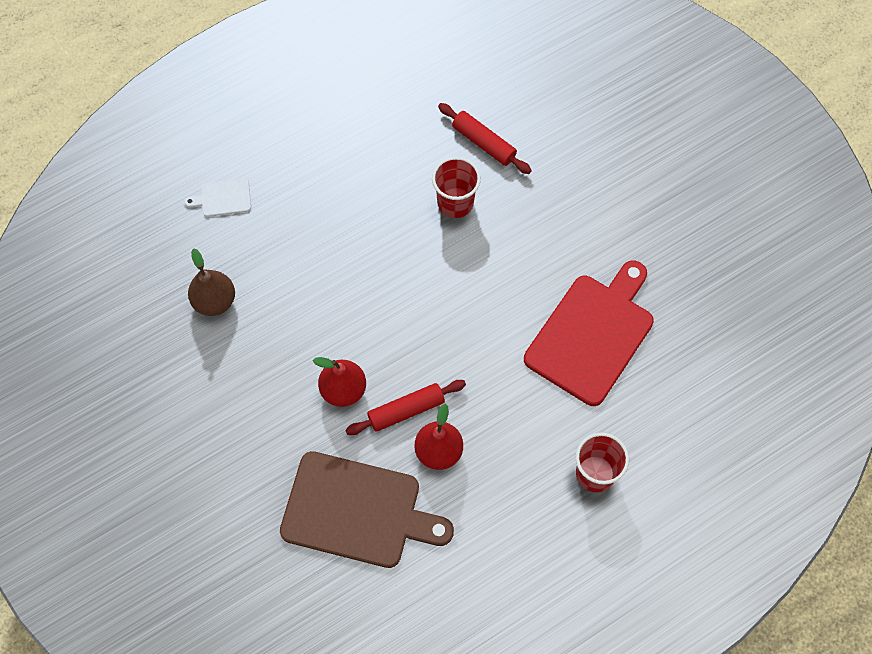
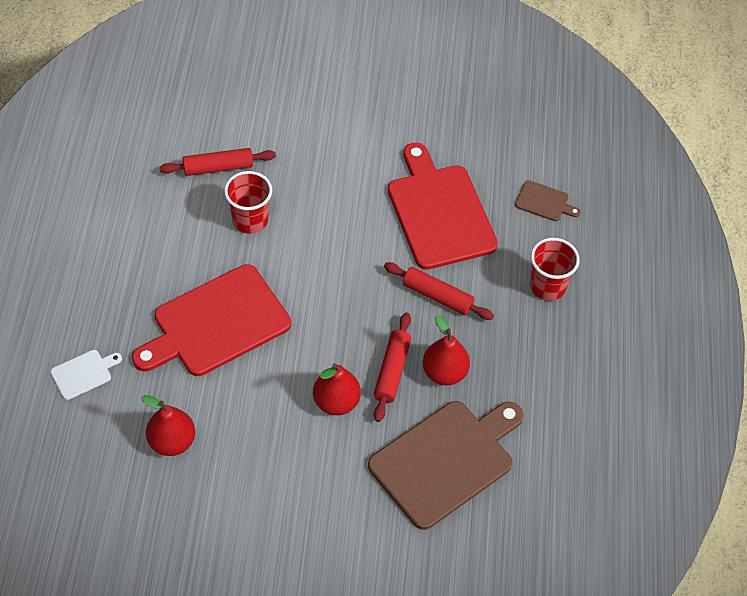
camera: 55 degrees left, 10 degrees down
(215, 301) = (172, 441): brown pear -> red pear
(223, 198) = (84, 373): white cutting board -> white cutting board turned 150 degrees counterclockwise
(340, 252) = (216, 324): none -> red cutting board
(507, 393) = (437, 296): none -> red rolling pin
(681, 410) = (544, 202): none -> brown cutting board

